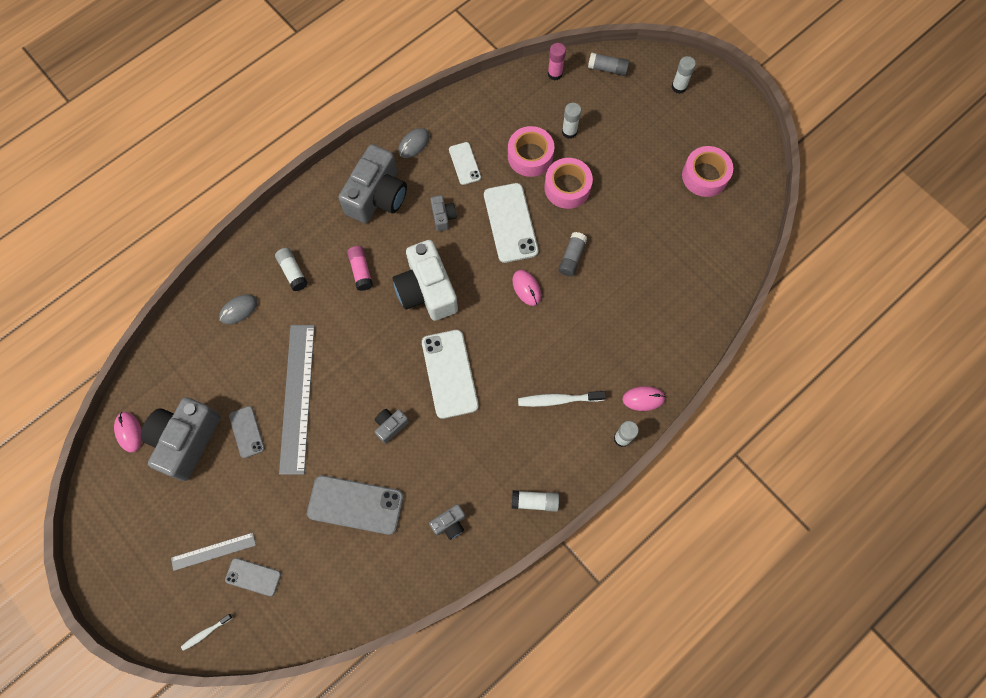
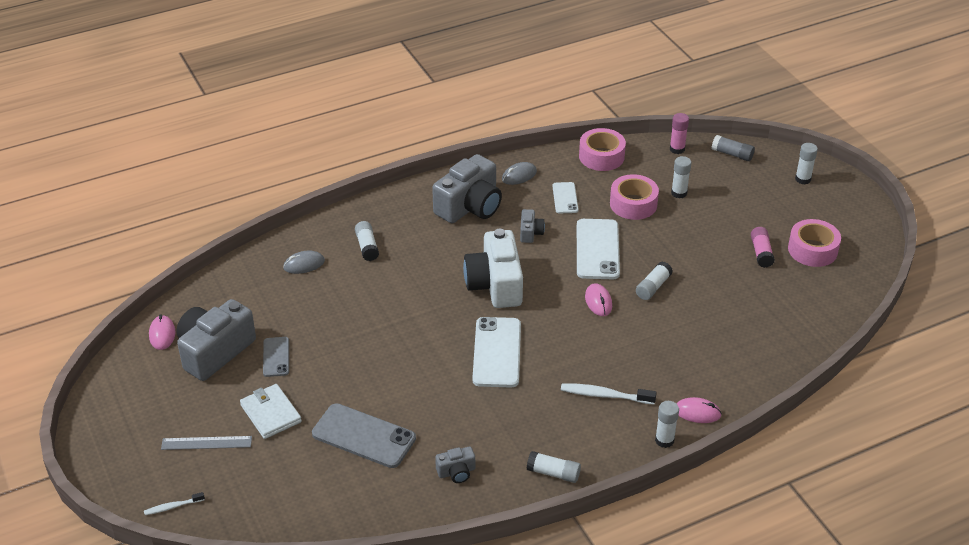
camera: 15 degrees right, 30 degrees down
(253, 577) = (238, 472): grey phone -> none
(262, 501) = (270, 413): none -> white wallet
(297, 398) = (336, 341): grey ruler -> none
(361, 271) = (434, 258): pink glue stick -> pink glue stick (761, 253)
(391, 426) = (422, 381): grey camera -> none
(567, 187) = (664, 233): pink tape -> pink tape (601, 156)
(571, 257) = (653, 287): grey glue stick -> white glue stick

